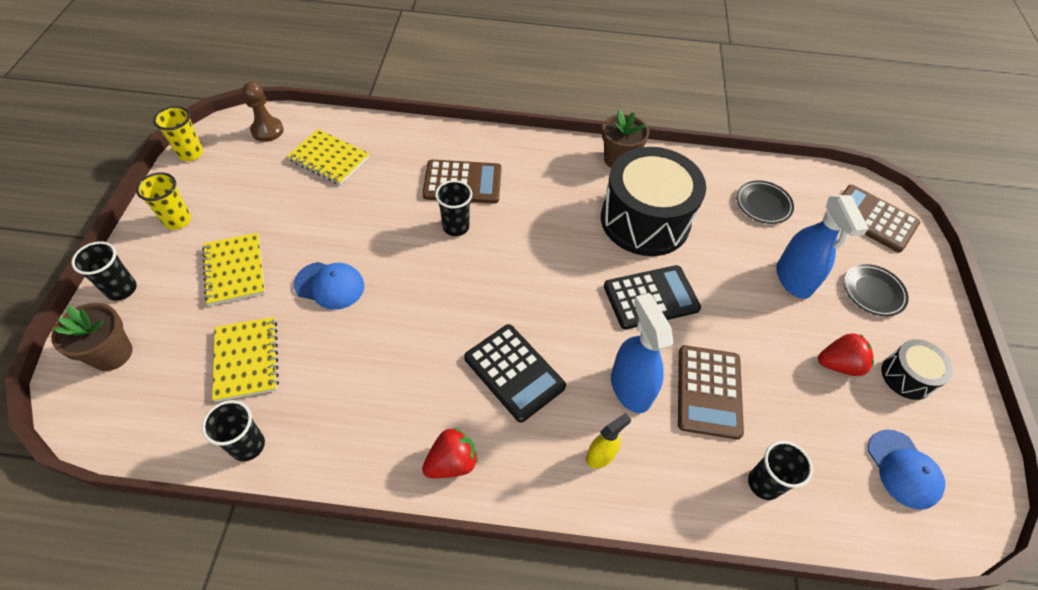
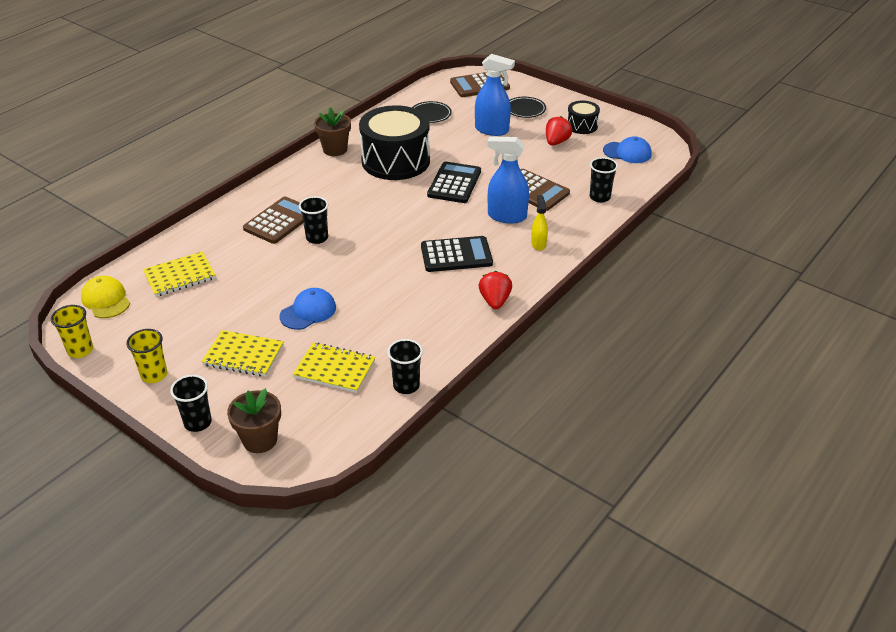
camera: 55 degrees left, 15 degrees down
(267, 130) = (106, 300): brown pawn -> yellow cap

